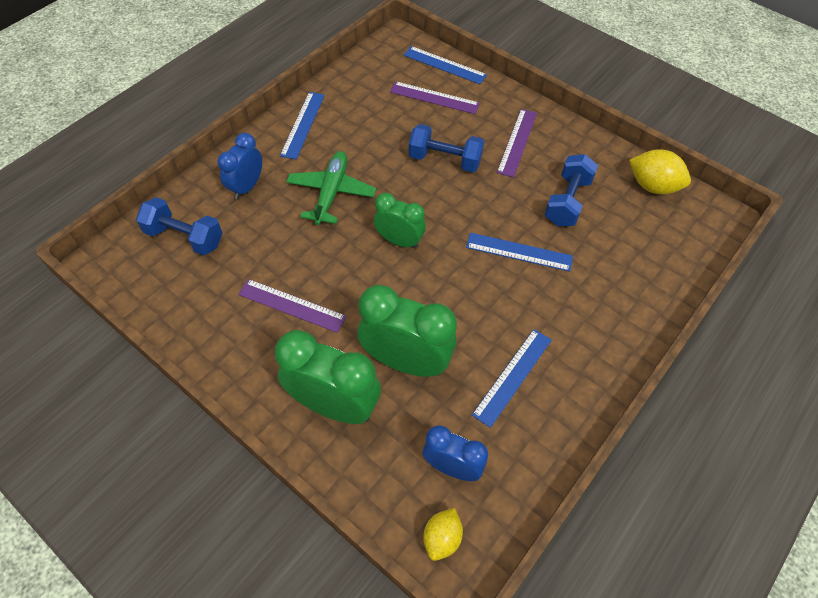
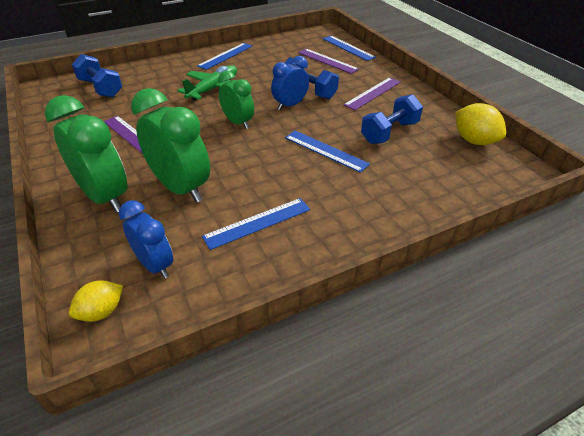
camera: 25 degrees right, 15 degrees down
(247, 187) = (162, 75): blue clock -> blue clock (290, 105)

